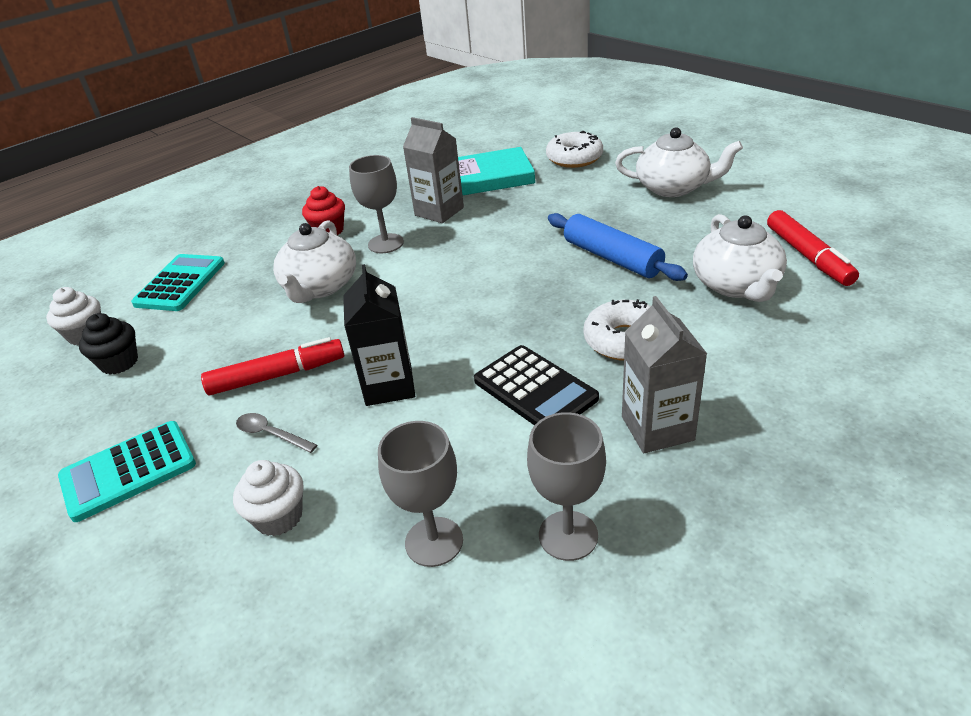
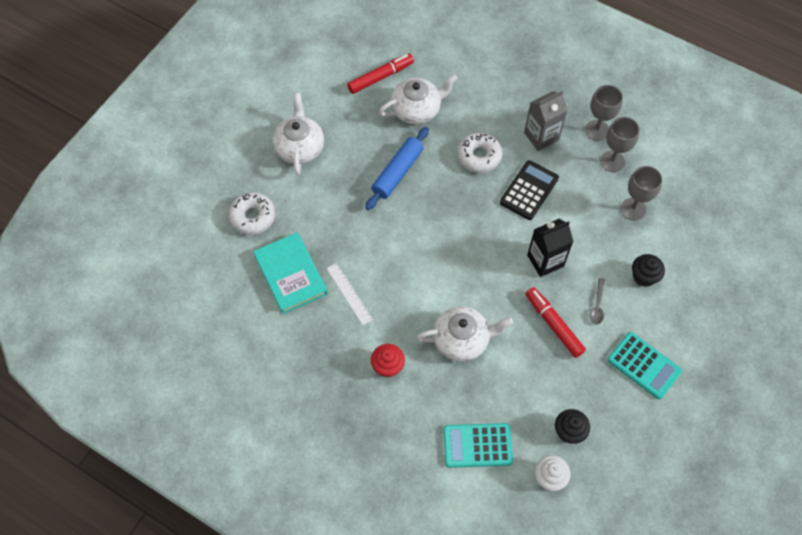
camera: 110 degrees left, 25 degrees up
(279, 517) = (644, 277): white cupcake -> black cupcake
(385, 243) = (400, 316): grey goblet -> grey goblet (597, 130)
(439, 211) = (349, 293): grey carton -> white ruler

